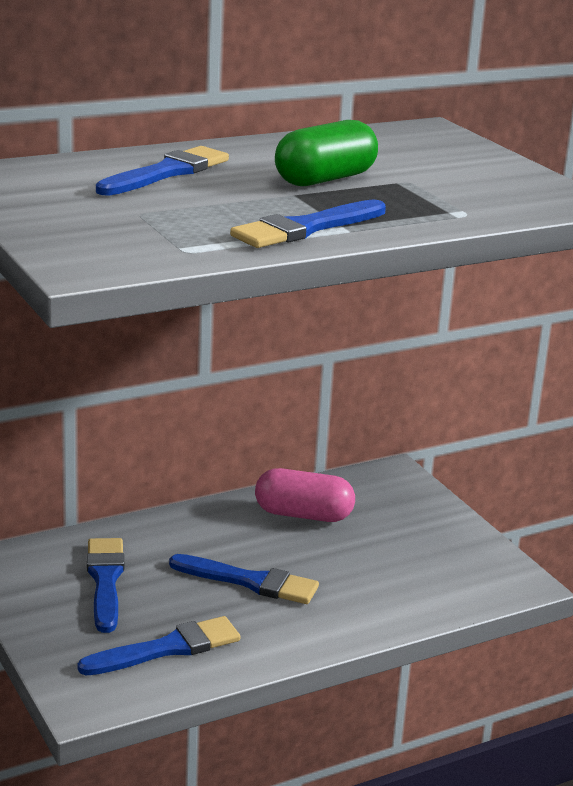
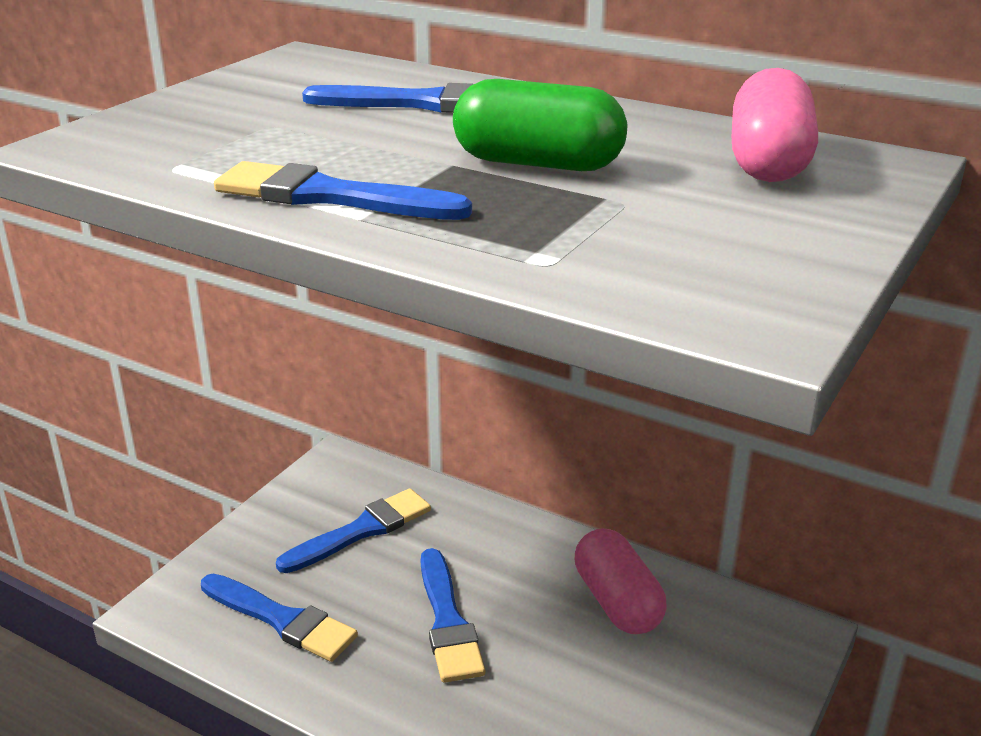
camera: 60 degrees right, 5 degrees up
(396, 144) = (768, 162): none -> pink capsule

